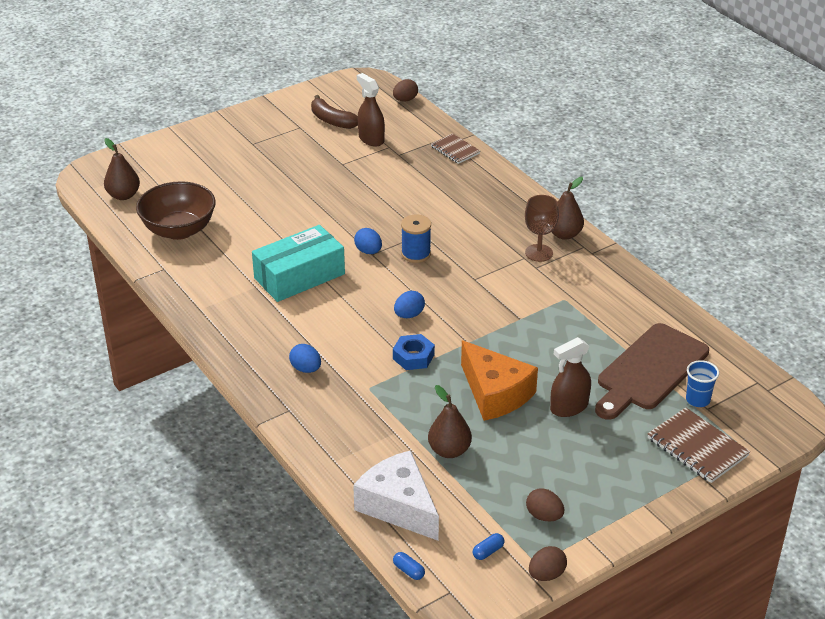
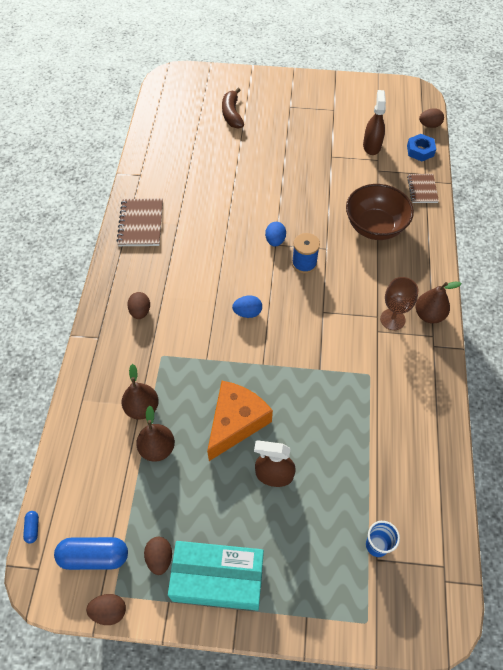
camera: 40 degrees right, 20 degrees up
(123, 195) = (173, 104): brown pear -> brown pear (142, 408)
(179, 230) = (178, 150): brown bowl -> brown bowl (375, 226)
(299, 276) = (211, 233): turquoise box -> turquoise box (218, 578)
(306, 369) = (140, 311): blue egg -> brown egg
(332, 120) = (360, 116): brown banana -> brown banana (232, 114)
(399, 506) = (81, 469): white cheese -> none
(413, 357) = (215, 350): blue nut -> blue nut (420, 151)
(488, 551) = (94, 556): blue capsule -> blue capsule, size x2.20
(495, 393) = (236, 422): orange cheese -> orange cheese turned 150 degrees counterclockwise
(649, 370) = (367, 488): brown cutting board -> none
(697, 447) = (330, 590): brown notebook -> brown notebook (141, 224)

